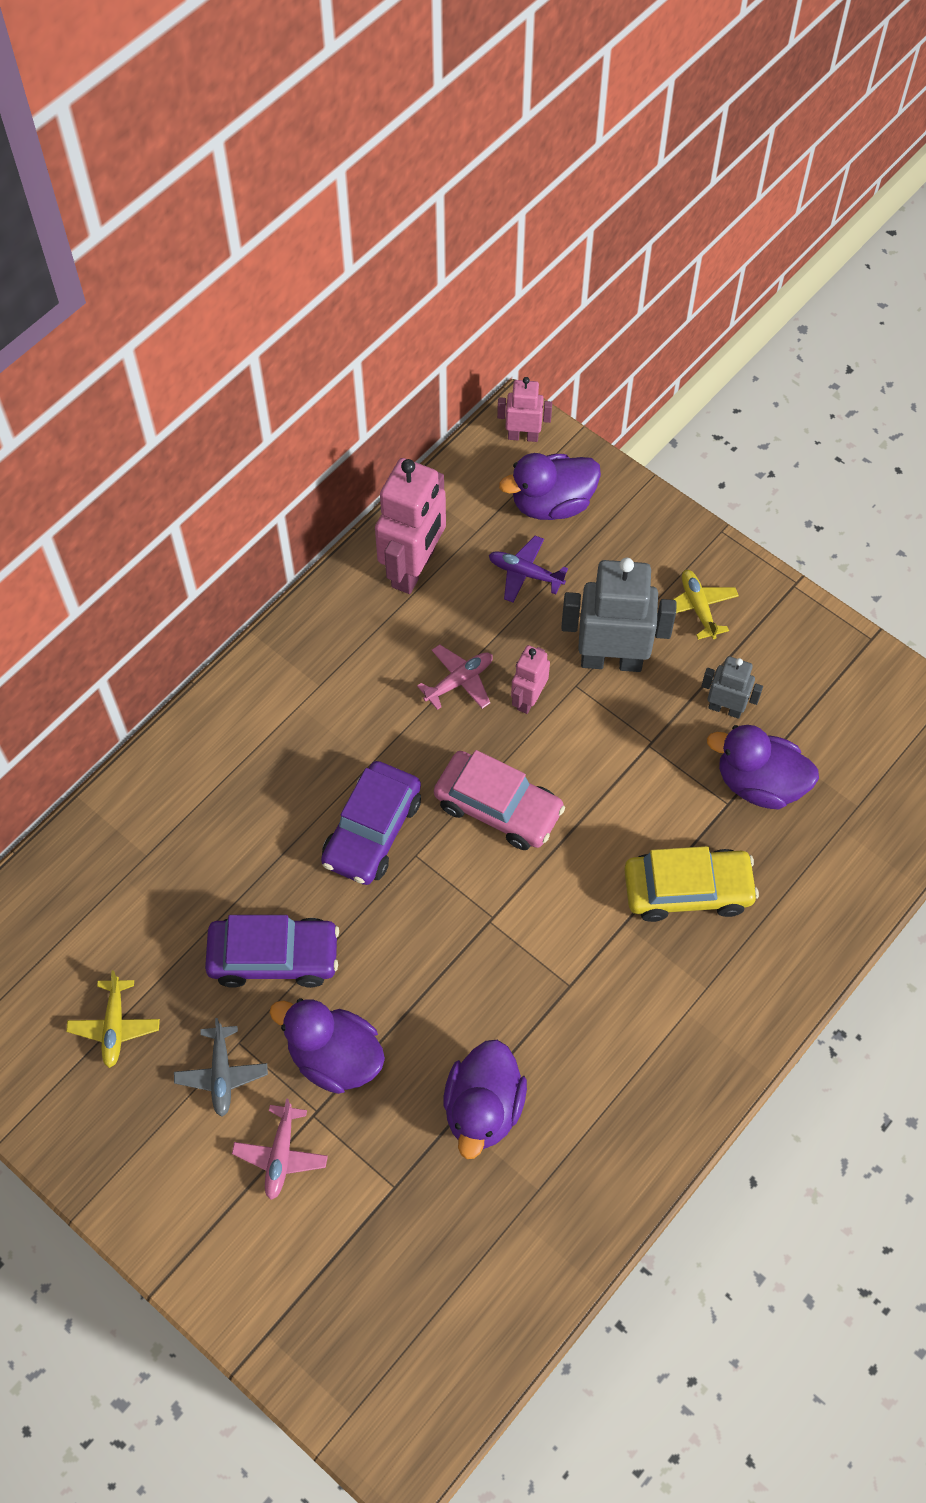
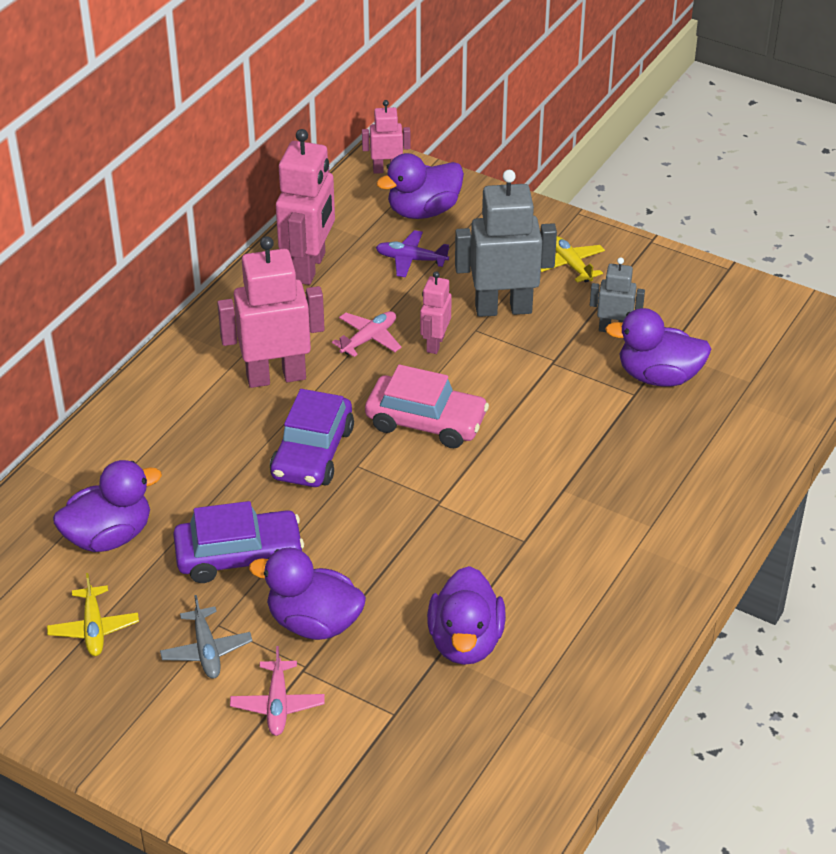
camera: 10 degrees left, 20 degrees down
(147, 909) = (109, 536): none -> purple duck
(352, 719) = (276, 377): none -> pink robot
(687, 890) = (614, 458): yellow car -> none

